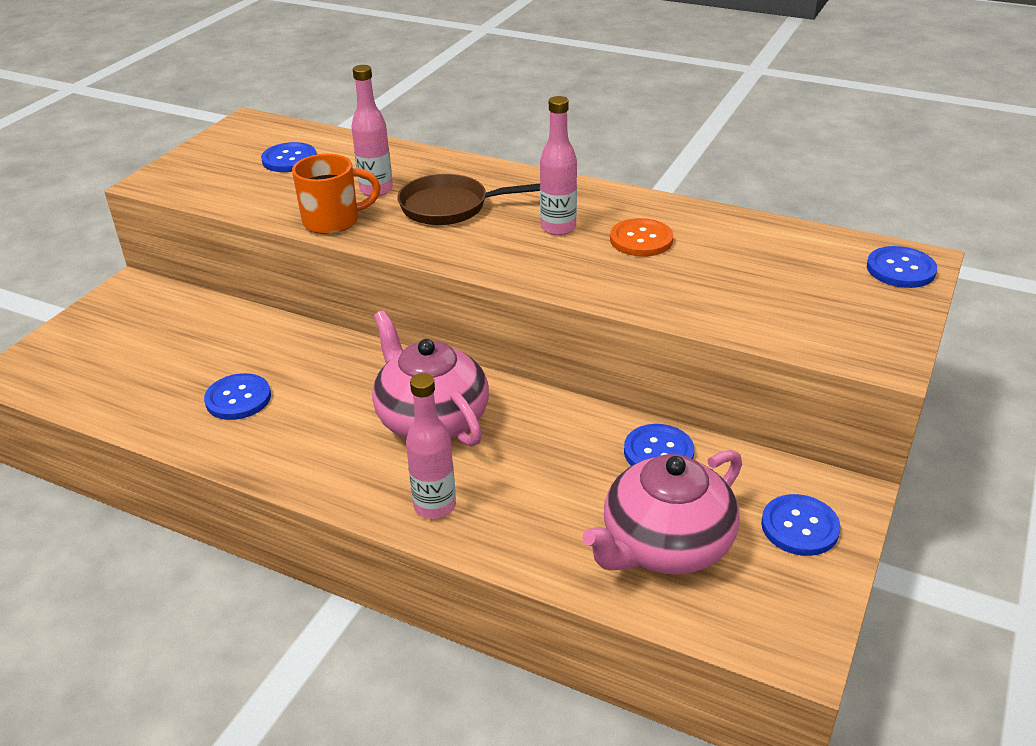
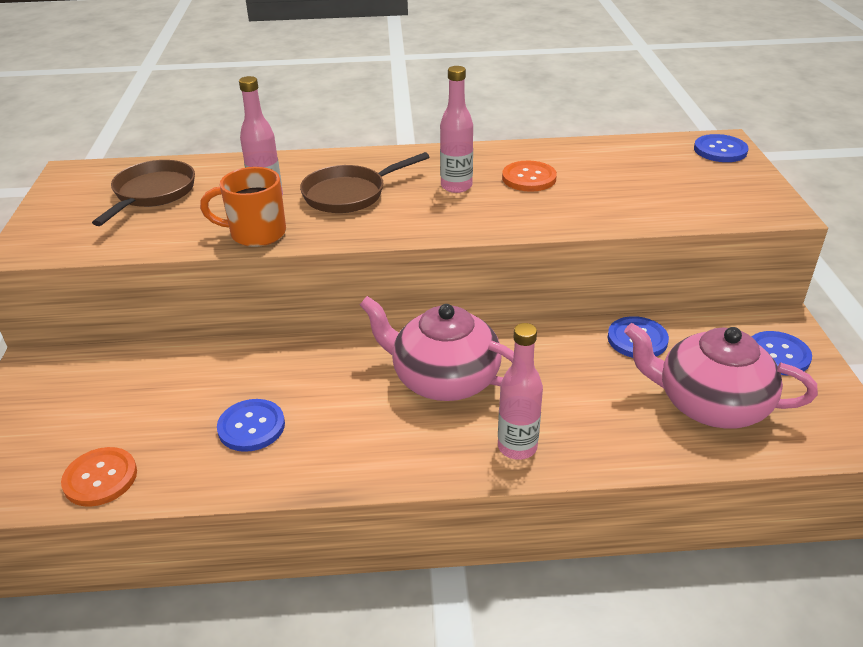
camera: 30 degrees left, 0 degrees up
(100, 396) = (100, 478): none -> orange button
(289, 159) = (152, 193): blue button -> brown pan
(333, 221) = (256, 233): orange mug -> orange mug turned 135 degrees counterclockwise
(665, 545) = (710, 404): pink teapot -> pink teapot turned 90 degrees clockwise

